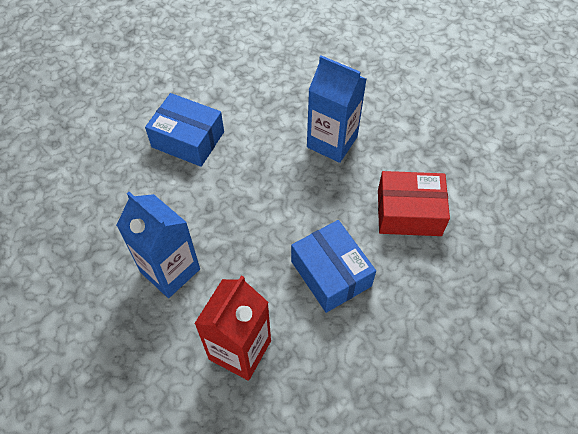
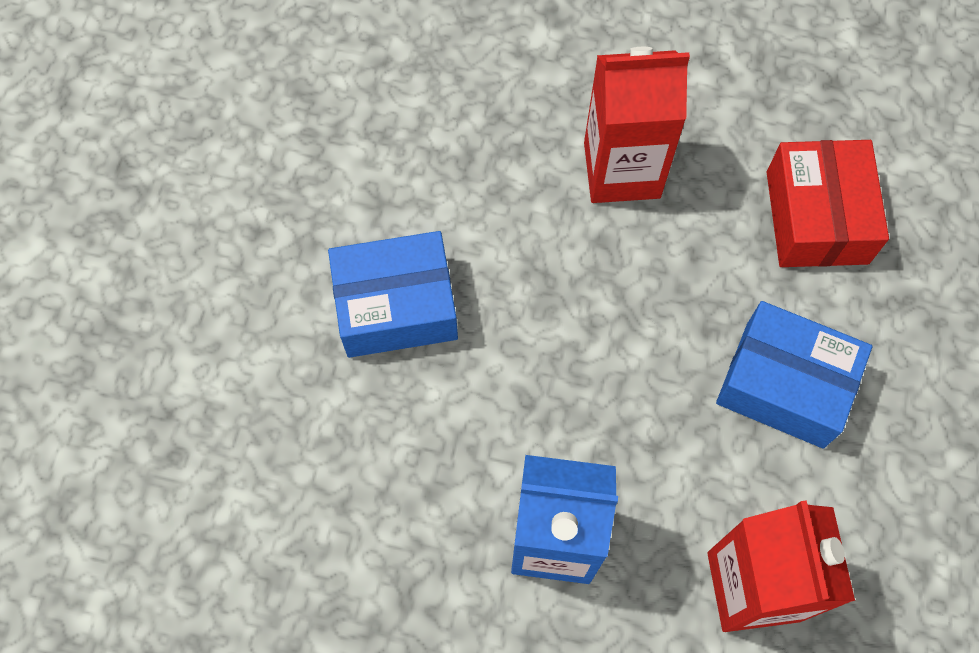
camera: 35 degrees left, 10 degrees up
(332, 142) = (622, 170): blue carton -> red carton
(409, 212) = (816, 217): red box -> red box turned 60 degrees counterclockwise

